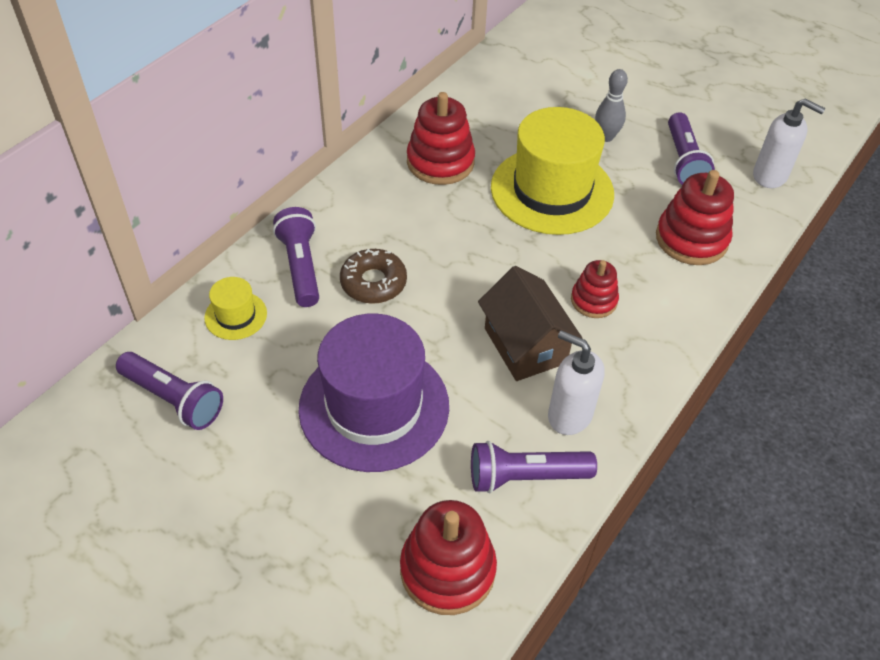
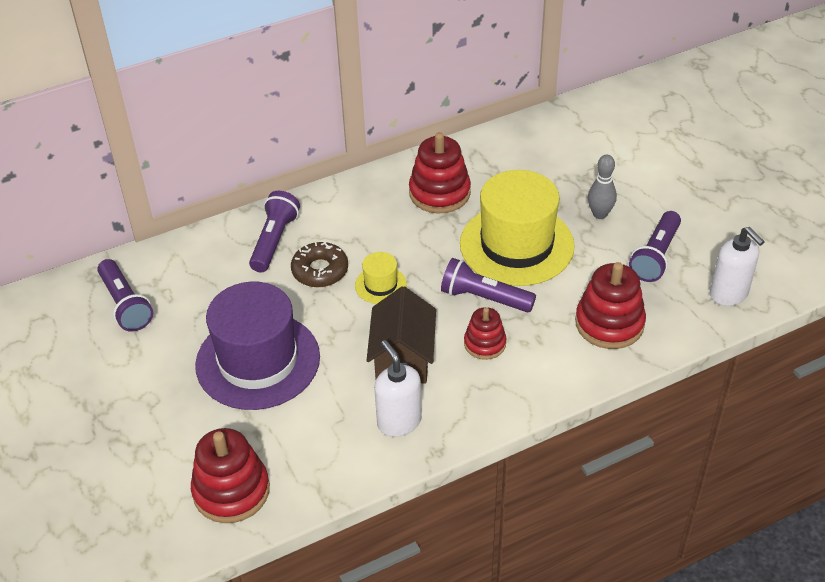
camera: 30 degrees right, 5 degrees down
(236, 315) = (204, 261): yellow hat -> yellow hat (380, 285)
(525, 476) = (332, 452): purple flashlight -> purple flashlight (484, 298)

